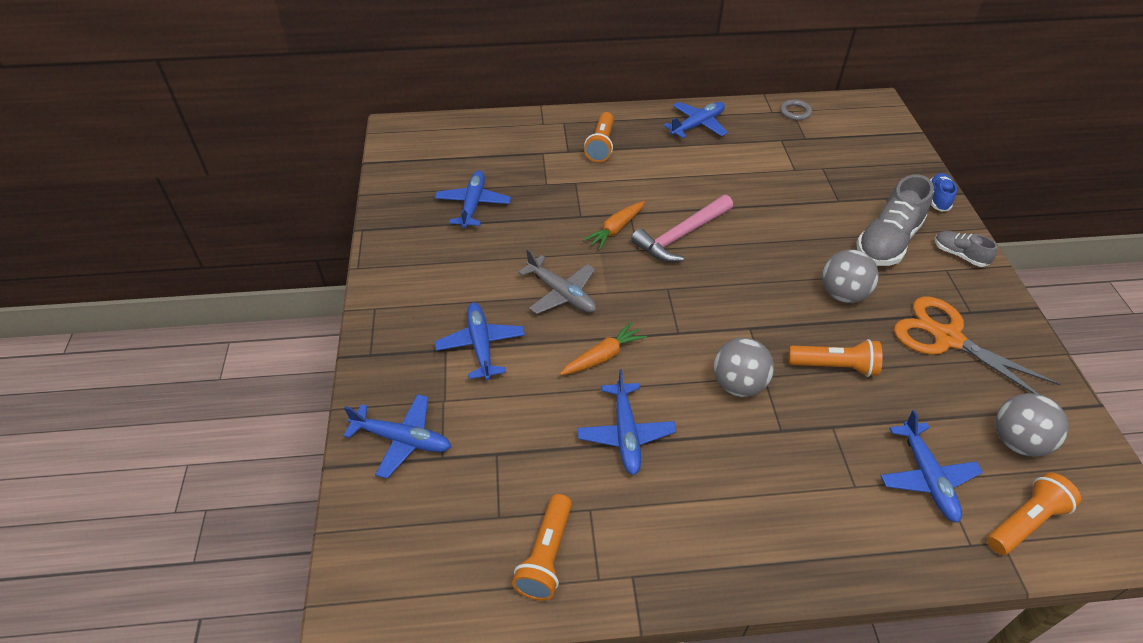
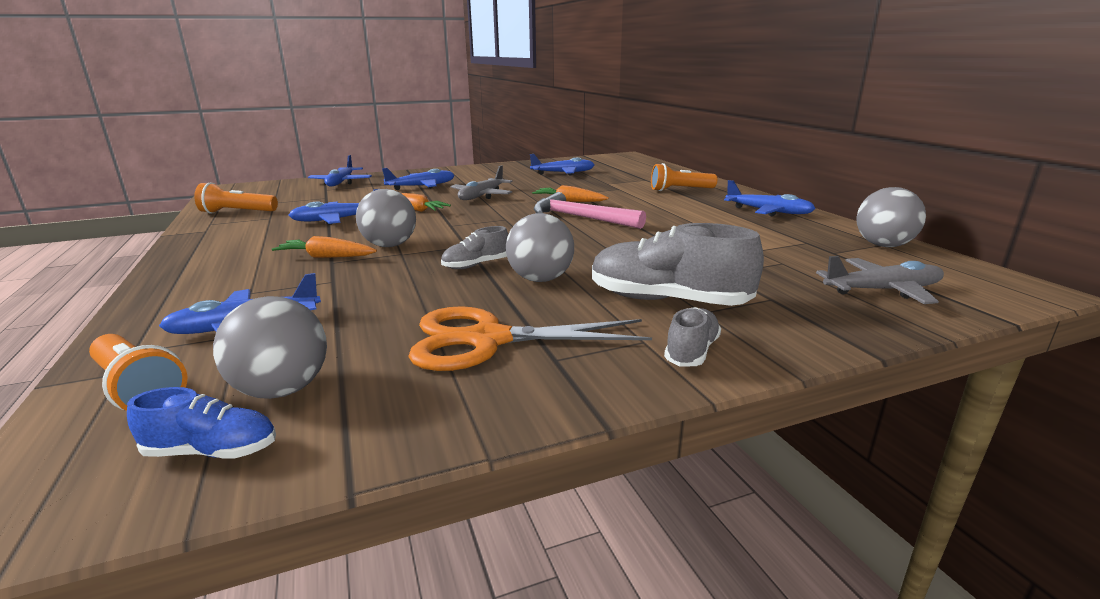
camera: 75 degrees right, 25 degrees down
(766, 435) = (326, 257): none -> orange carrot
(795, 112) = (883, 245): grey ring -> grey ball
(805, 327) = (476, 265): none -> grey shoe
(834, 366) = (419, 279): orange flashlight -> none
(876, 151) = (882, 290): none -> grey plane
(938, 198) = (828, 335): blue shoe -> blue shoe (212, 451)
(947, 338) = (487, 340): orange scissors -> orange scissors turned 120 degrees counterclockwise

